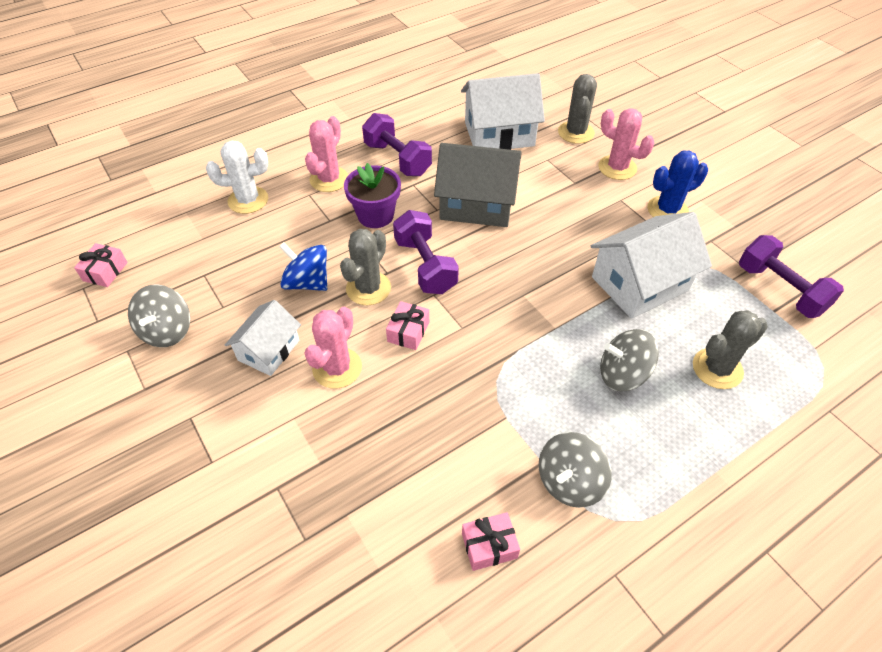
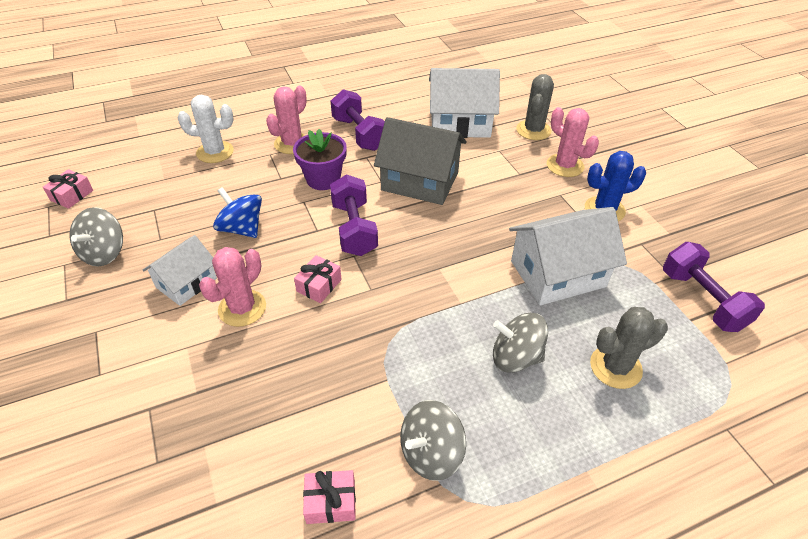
camera: 10 degrees right, 5 degrees down
(368, 288) = (295, 241): grey cactus -> none

